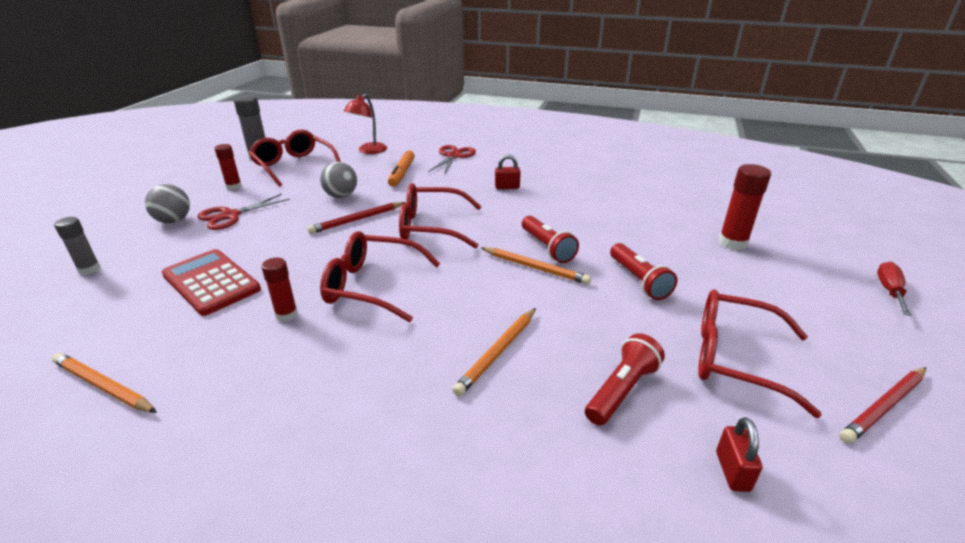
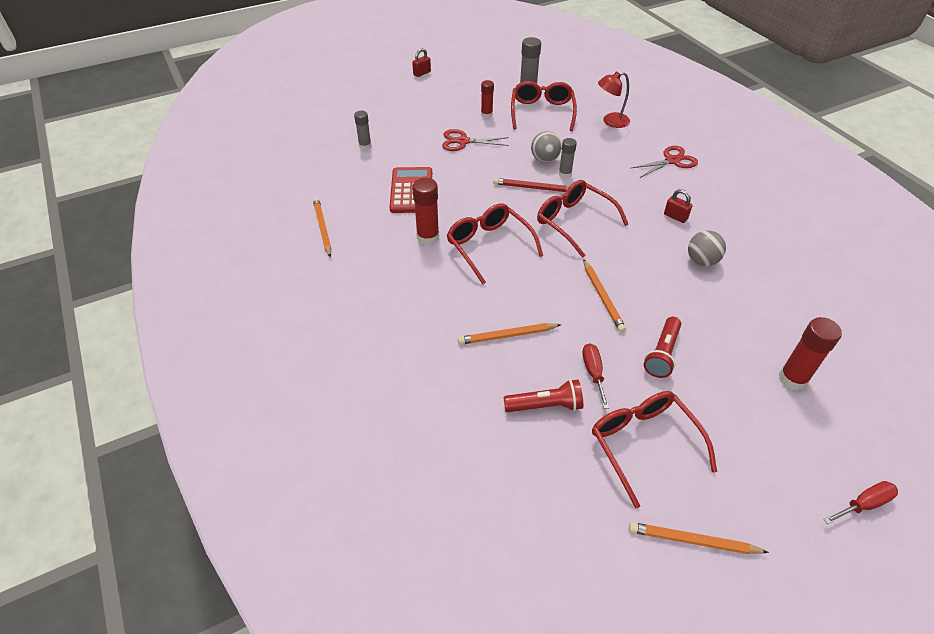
camera: 45 degrees right, 15 degrees up
(173, 220) = (430, 129): grey ball -> grey ball (701, 261)
(286, 314) = (428, 237): red glue stick -> red glue stick, size x1.55
(375, 198) = (565, 174): none -> grey glue stick
(402, 173) = (610, 159): orange marker -> none
(547, 247) = (632, 287): red flashlight -> none
(615, 330) = (593, 373): none -> red screwdriver
(732, 471) = (542, 485): red padlock -> red padlock (422, 73)
(883, 406) = (692, 540): red pencil -> orange pencil

